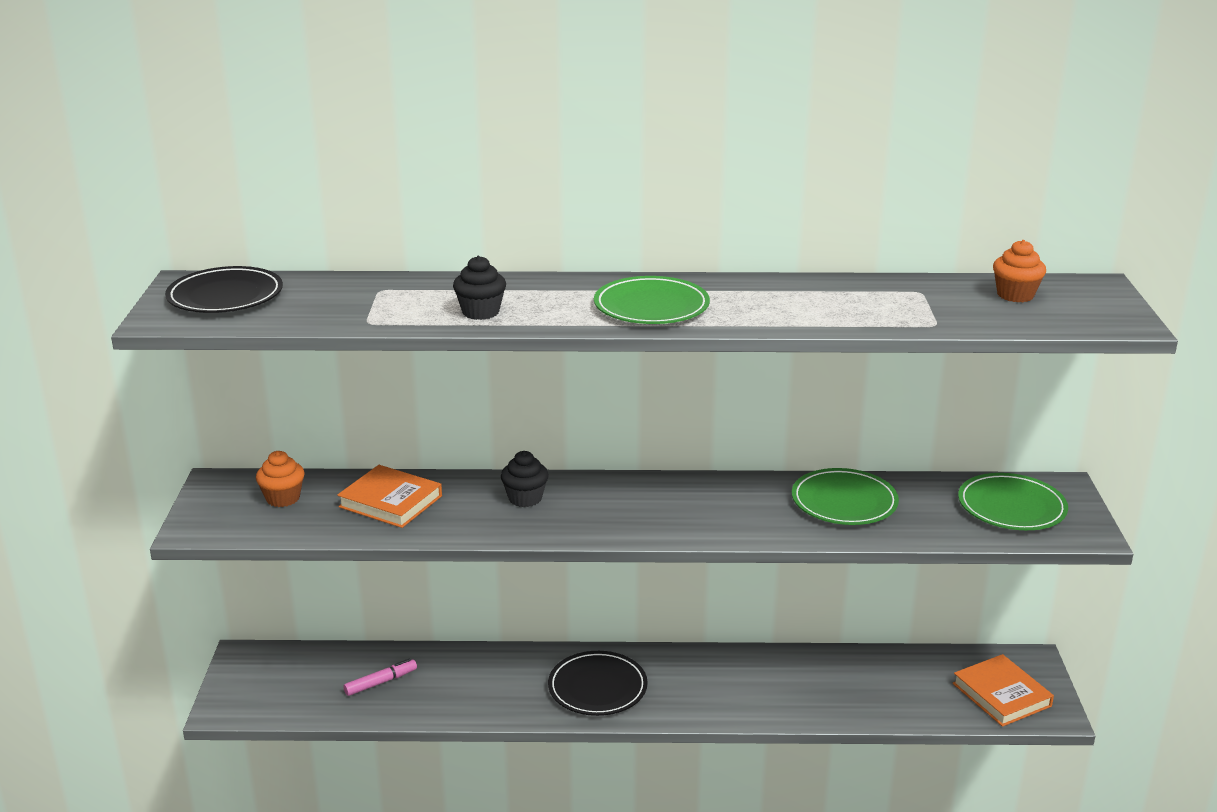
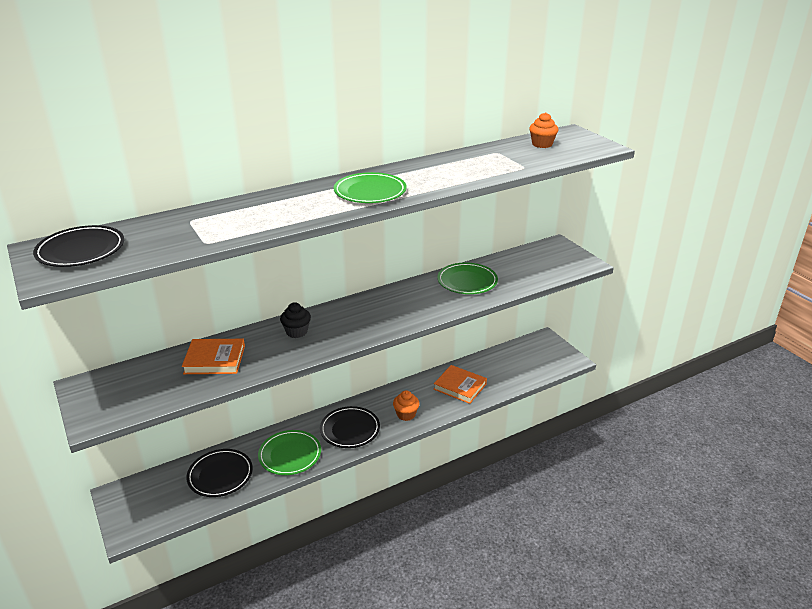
camera: 30 degrees left, 5 degrees up
(283, 498) = (139, 380): orange cupcake -> orange cupcake (406, 414)
(380, 682) = (220, 475): pink marker -> black plate
(480, 312) = (272, 219): black cupcake -> none
(1001, 695) = (544, 359): orange book -> orange book (460, 386)
(1011, 507) = (544, 260): green plate -> green plate (290, 455)

